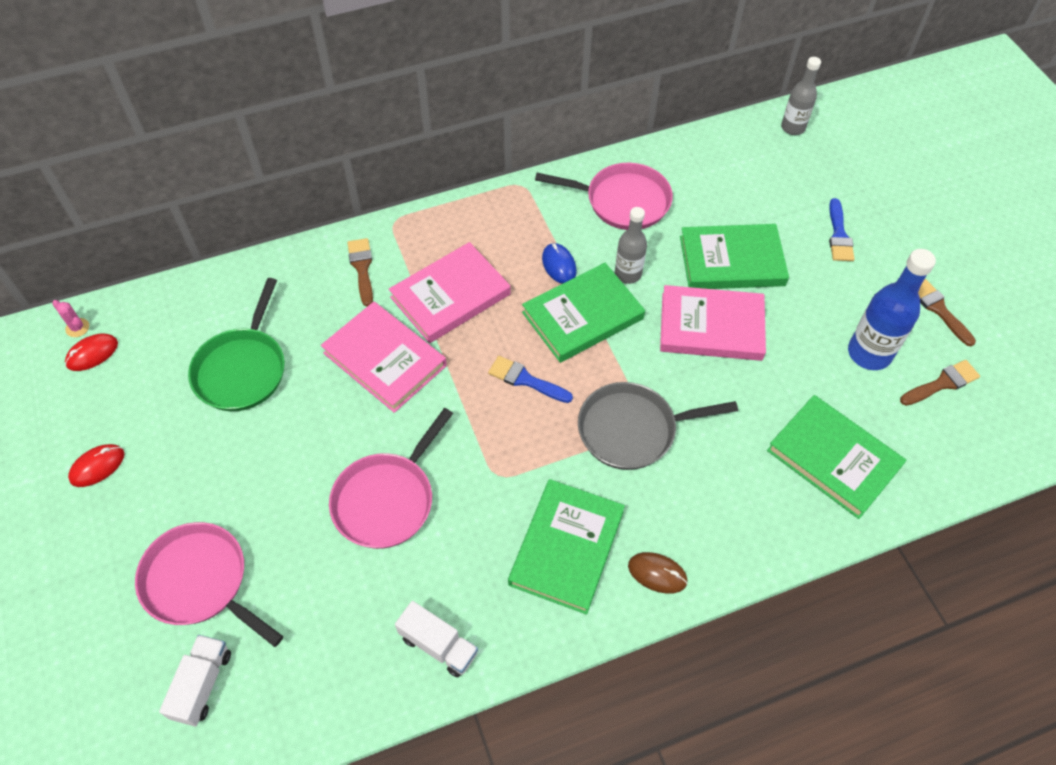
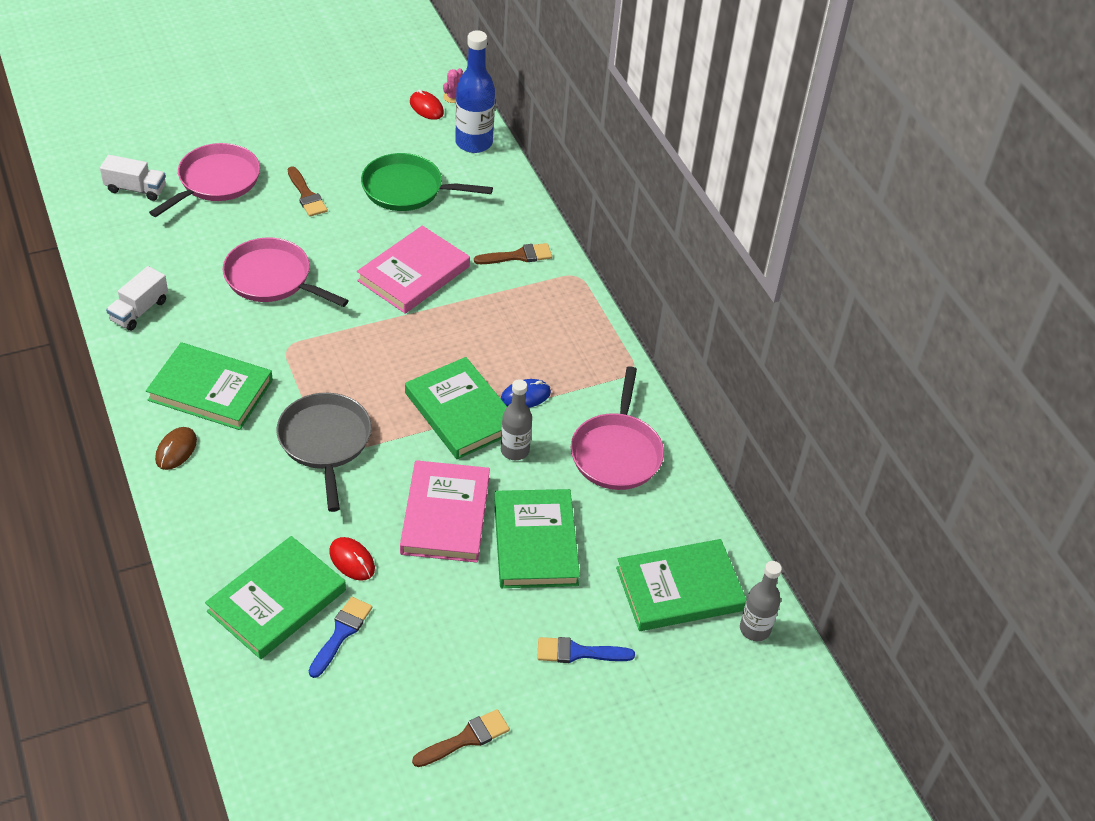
camera: 85 degrees right, 10 degrees down
(97, 466) = (321, 122): red mouse -> red mouse (352, 560)
(450, 296) = (485, 316): pink book -> none
(525, 380) = (386, 367): blue brush -> blue brush (341, 633)
(763, 169) = (679, 589): none -> green book
(869, 353) = (406, 655): blue bottle -> blue bottle (474, 143)
(942, 383) = (362, 720): brown brush -> brown brush (306, 195)

